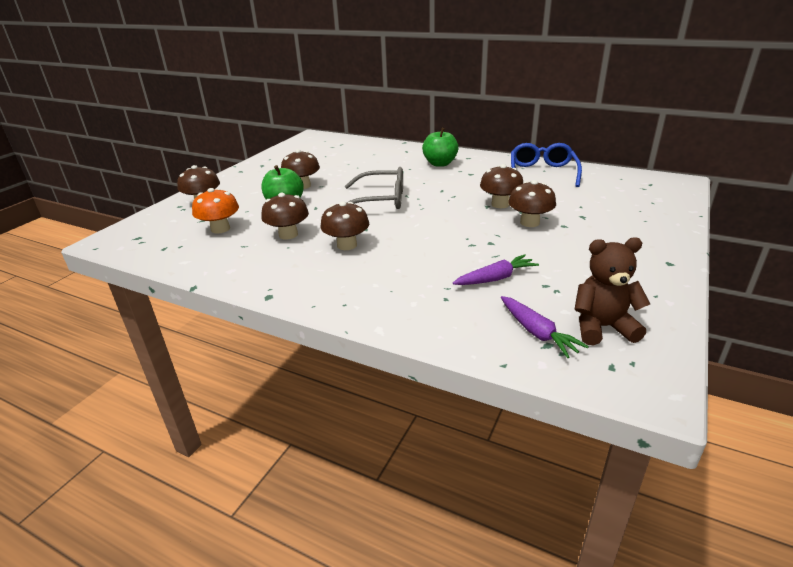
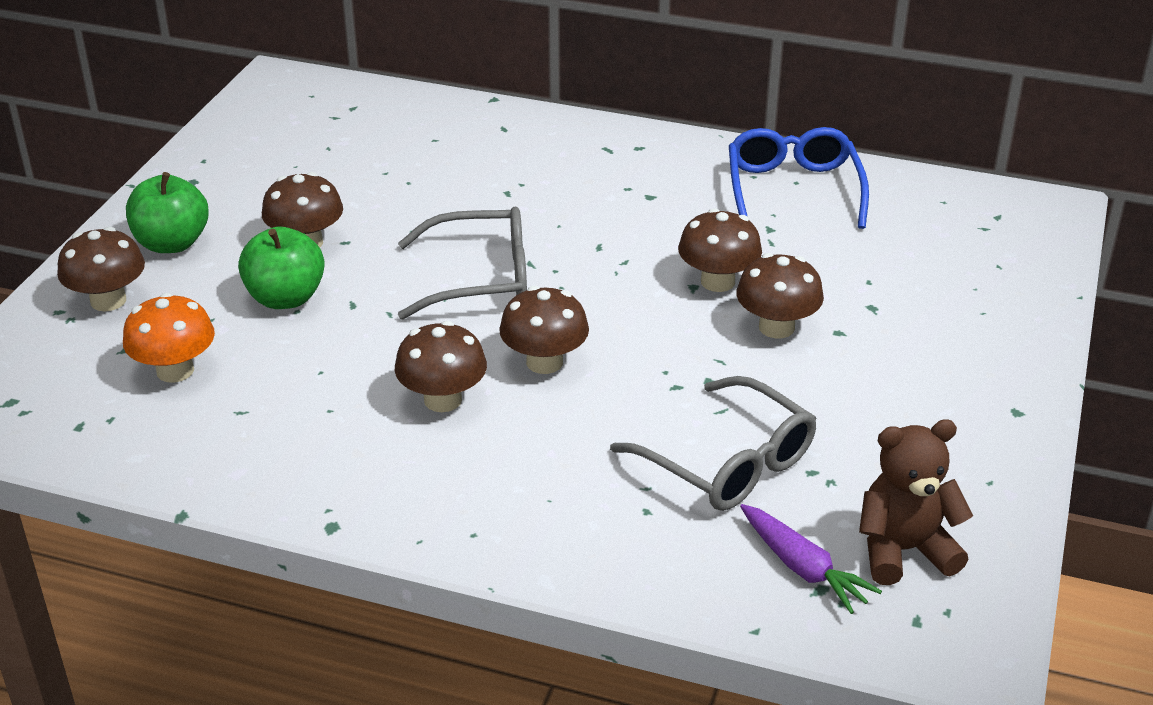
camera: 10 degrees left, 5 degrees up
(288, 235) = (320, 379): brown mushroom -> brown mushroom (544, 362)
(440, 164) = (583, 167): green apple -> green apple (172, 243)
(496, 278) = (727, 462): purple carrot -> grey glasses

